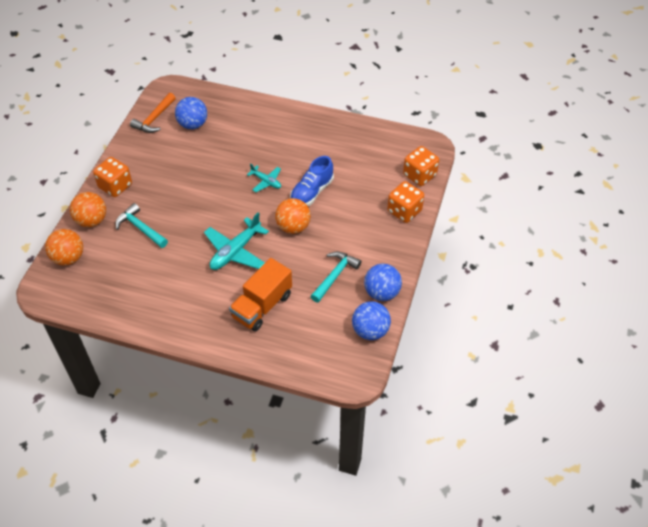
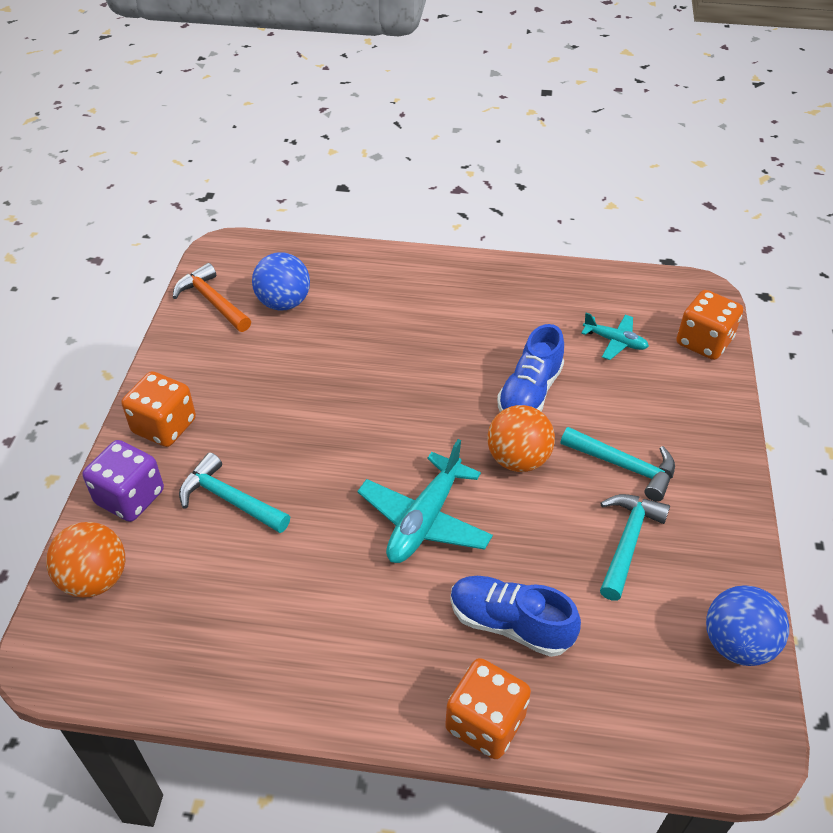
camera: 10 degrees left, 5 degrees down
(92, 220) = (130, 497): orange ball -> purple dice
(154, 119) = (212, 301): orange hammer -> orange hammer turned 120 degrees clockwise
(262, 306) = (510, 624): orange truck -> blue shoe
(266, 181) = (442, 384): turquoise plane -> turquoise plane (615, 341)
(348, 238) = (625, 467): none -> turquoise hammer
(381, 293) = (726, 563): blue ball -> none
(404, 211) = (704, 406): orange dice -> orange dice (485, 722)

